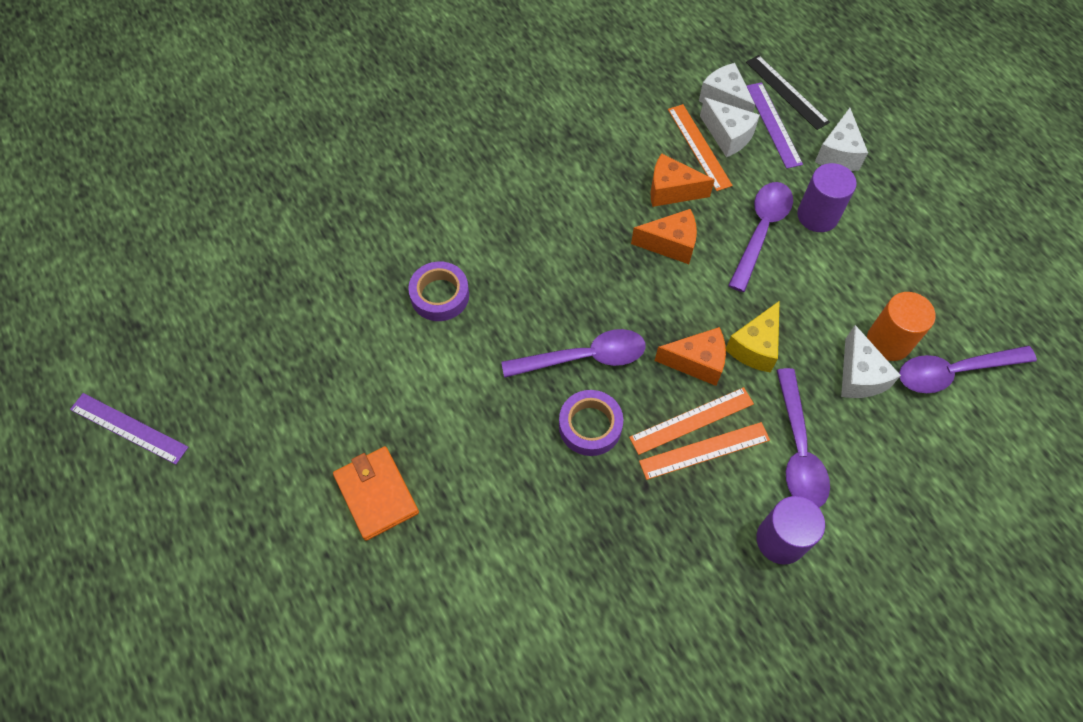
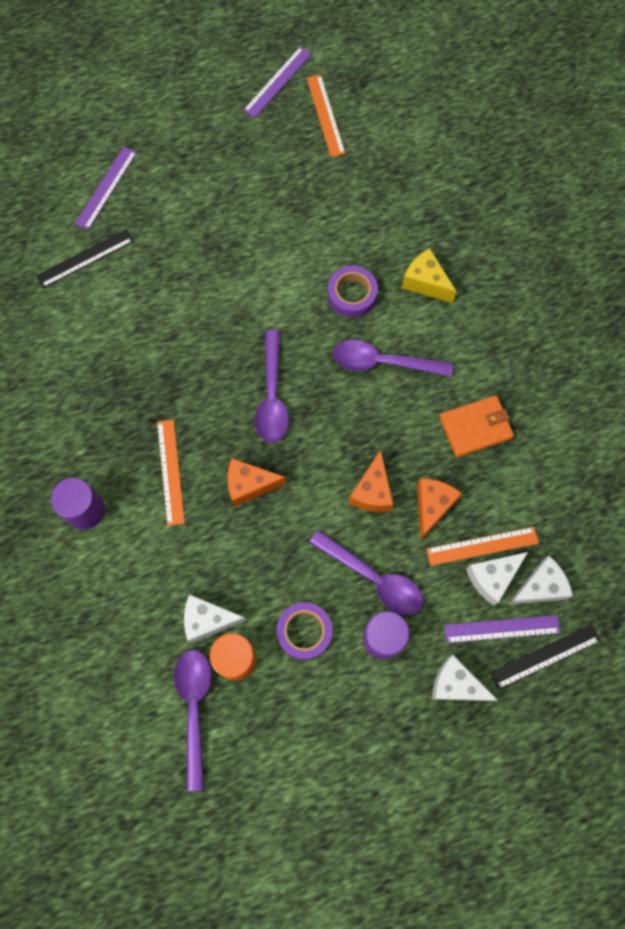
camera: 100 degrees right, 10 degrees up
(311, 628) = (106, 188): none -> purple ruler
(376, 494) = (190, 234): orange wallet -> orange wallet (475, 427)
(430, 630) = (85, 258): none -> black ruler
(590, 426) = (211, 389): purple tape -> purple tape (304, 631)
(692, 420) = (198, 468): orange ruler -> orange ruler (325, 115)
(696, 362) = (249, 485): orange cheese -> orange cheese turned 75 degrees clockwise
(755, 347) = (254, 538): yellow cheese -> yellow cheese (425, 282)
(798, 449) = (154, 546): purple spoon -> purple spoon (383, 362)

